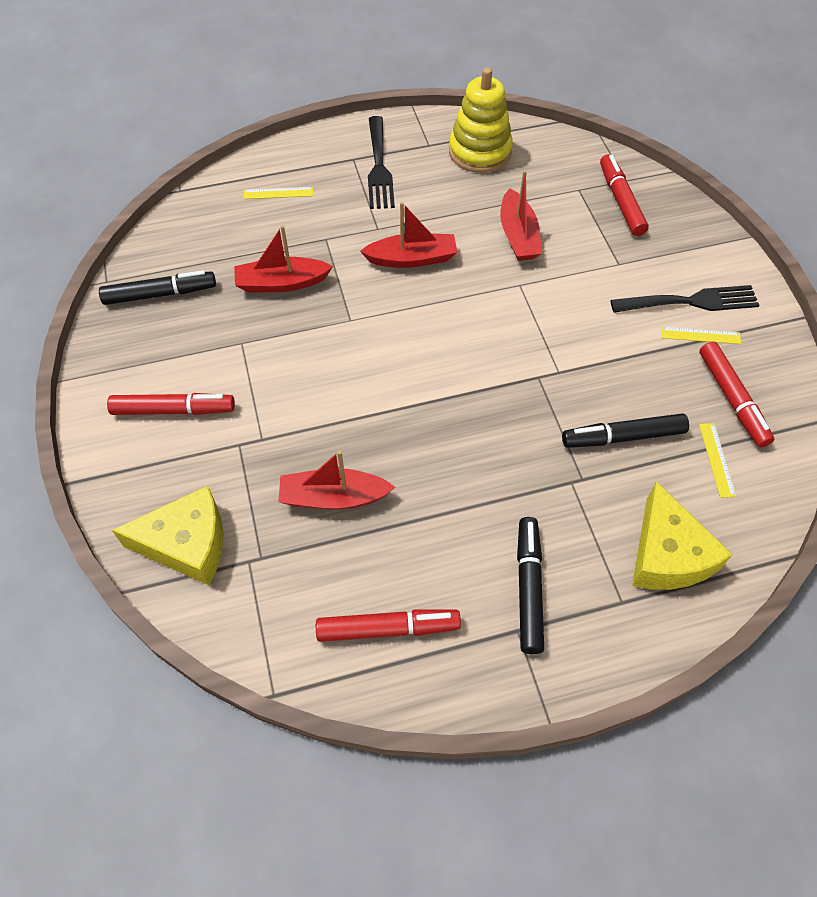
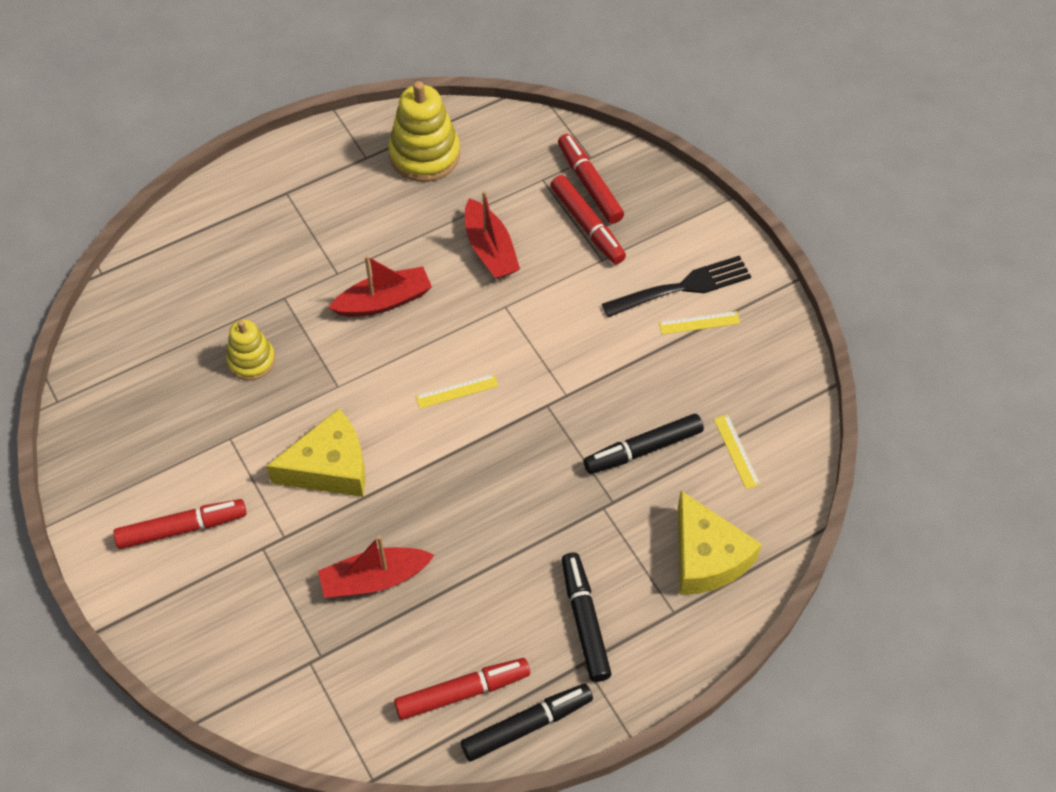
camera: 15 degrees left, 0 degrees up
(160, 294) = (123, 403): black marker -> black marker (527, 725)
(187, 544) = (243, 661): yellow cheese -> yellow cheese (330, 467)
(278, 193) = (214, 253): yellow ruler -> yellow ruler (457, 391)
(281, 283) = (251, 360): red boat -> yellow stacking toy
(379, 167) = (318, 197): black fork -> none
(732, 399) = (741, 385): red marker -> red marker (587, 225)

